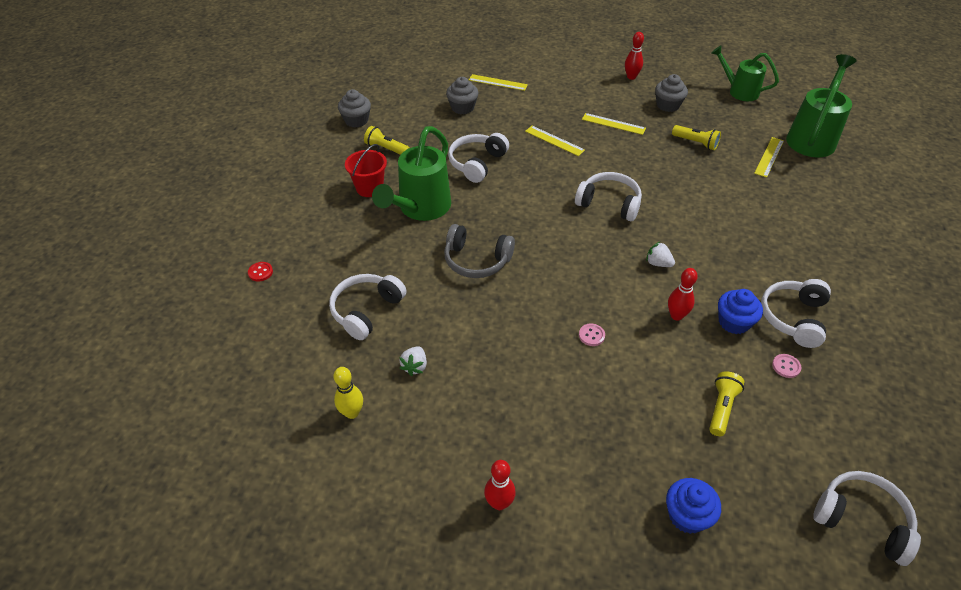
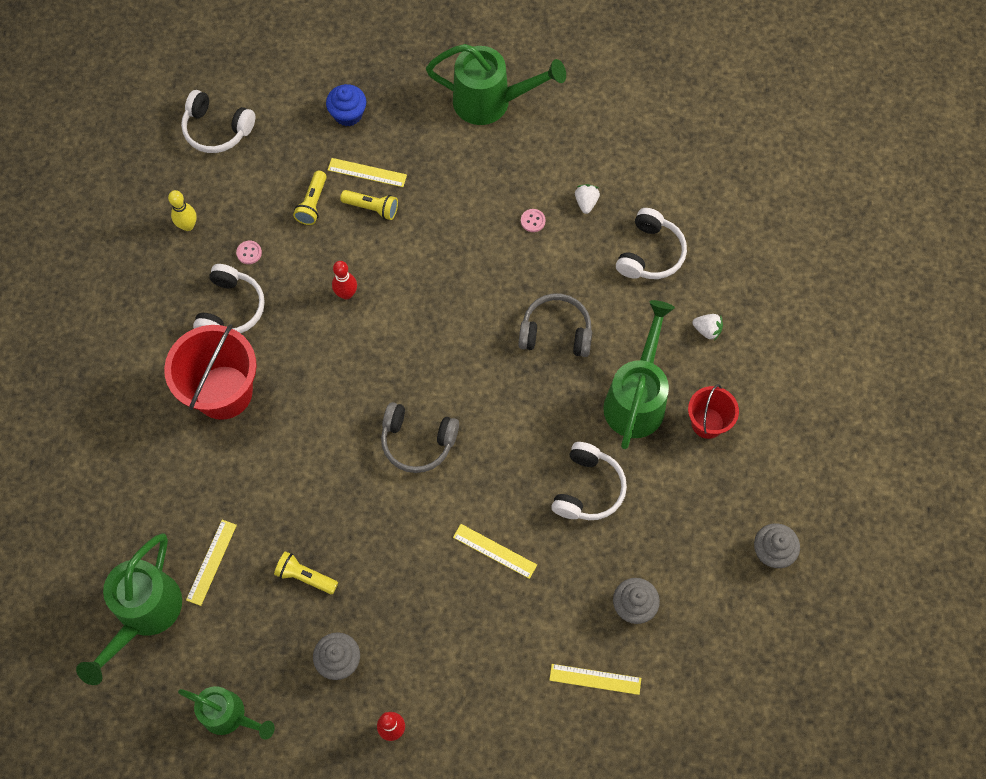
camera: 170 degrees right, 20 degrees up
(260, 272) = (775, 282): red button -> none
(352, 413) = (627, 153): yellow bowling pin -> yellow bowling pin (188, 225)
(386, 149) = (711, 498): yellow flashlight -> yellow flashlight (372, 208)
(499, 503) = (490, 102): red bowling pin -> green watering can
(591, 335) = (428, 259): pink button -> pink button (533, 221)
(609, 203) = (417, 441): white headphones -> grey headphones
(613, 124) = (417, 602): yellow ruler -> yellow ruler (367, 172)
(658, 263) = (362, 358): white strawberry -> white strawberry (707, 330)
(734, 322) = (291, 294): blue cupcake -> none
(785, 254) = (223, 392): none -> red bucket

